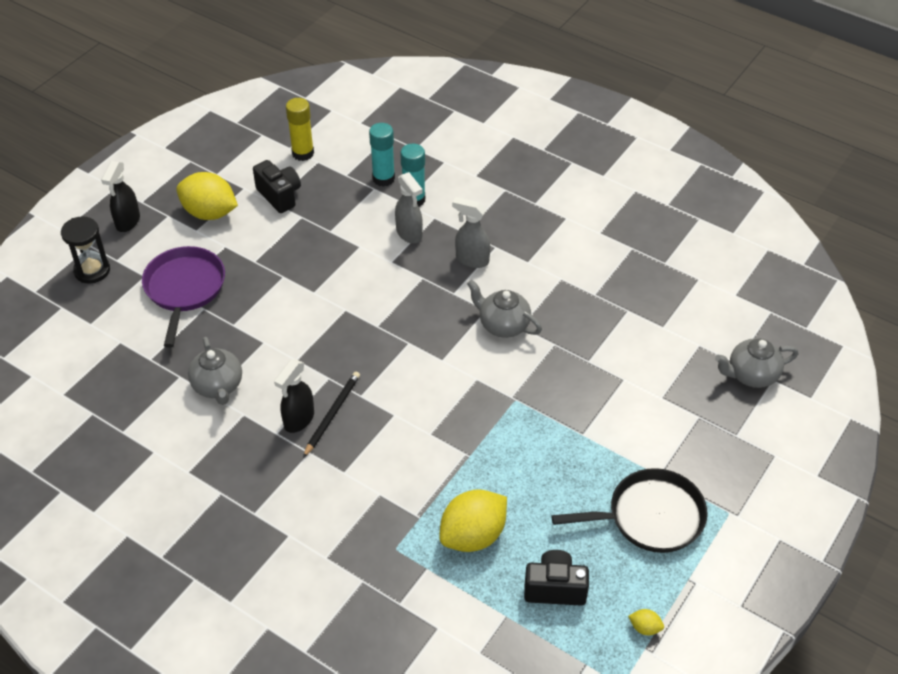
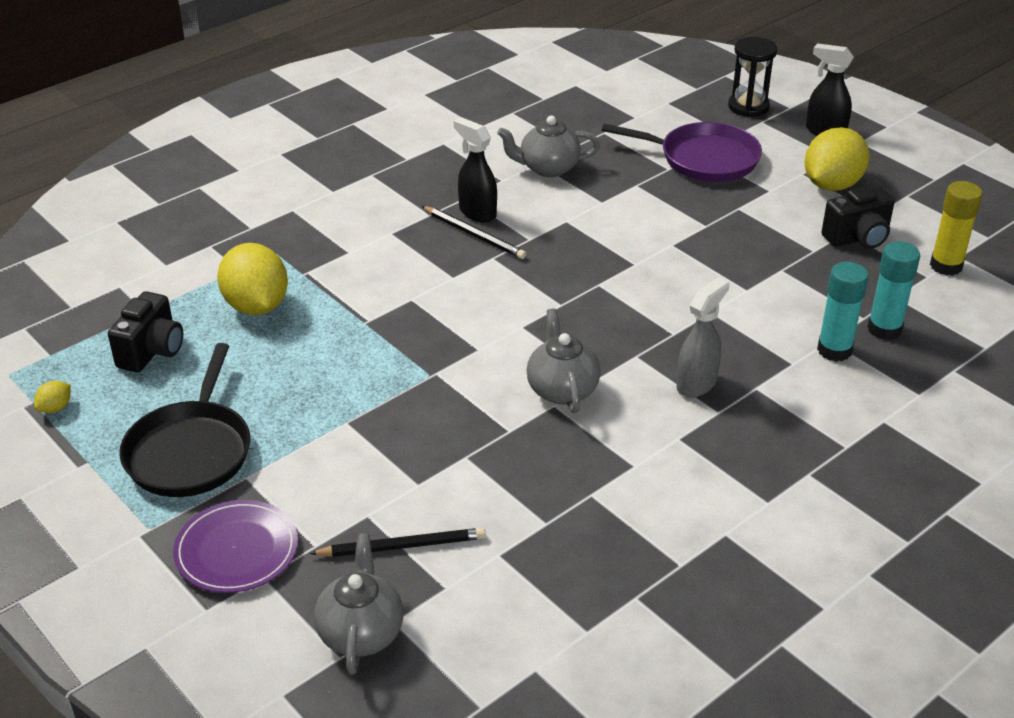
camera: 105 degrees right, 10 degrees down
(409, 234) = (762, 335): grey spray bottle -> none
(503, 325) = (562, 389): grey teapot -> grey teapot turned 60 degrees counterclockwise
(679, 373) = (401, 546): none -> black pencil
(723, 456) = (236, 550): none -> purple plate

